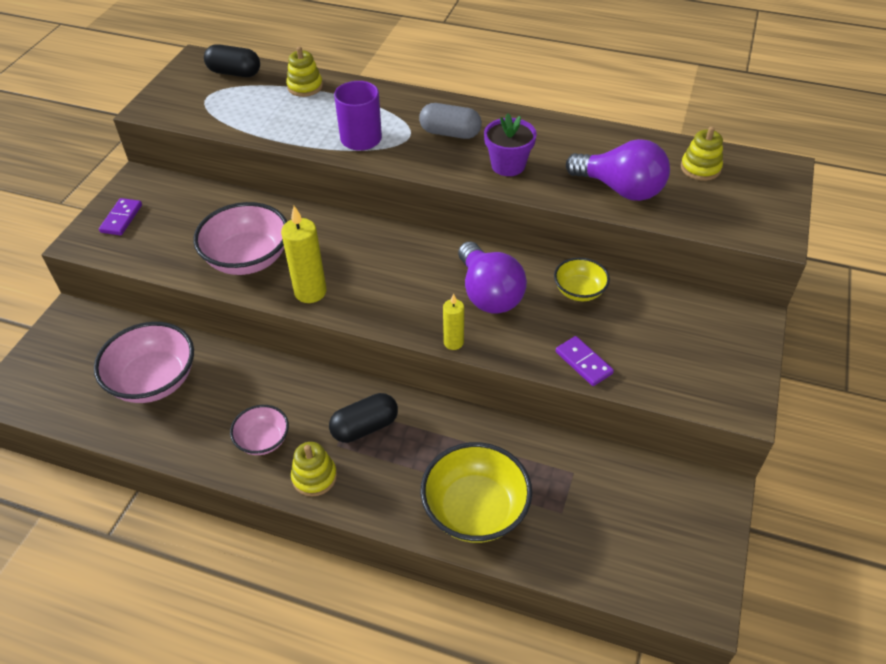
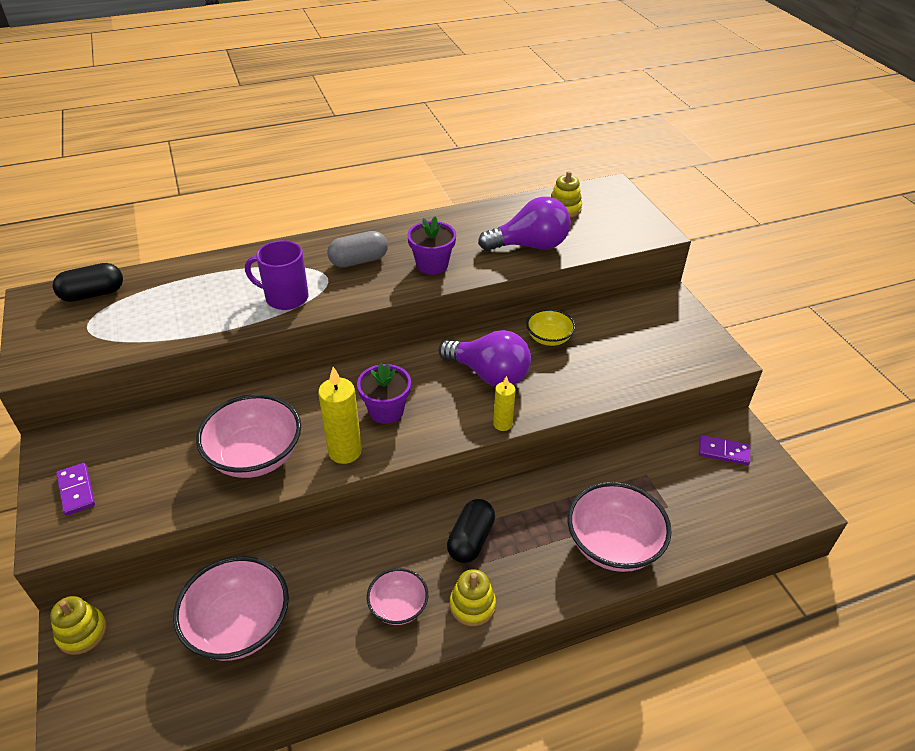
camera: 40 degrees left, 5 degrees down
(305, 87) = (182, 277): yellow stacking toy -> yellow stacking toy (82, 632)
(373, 277) = (386, 411): none -> purple flower pot
(475, 510) = (613, 545): yellow bowl -> pink bowl
(583, 362) = (605, 386): purple domino -> purple domino (723, 452)

